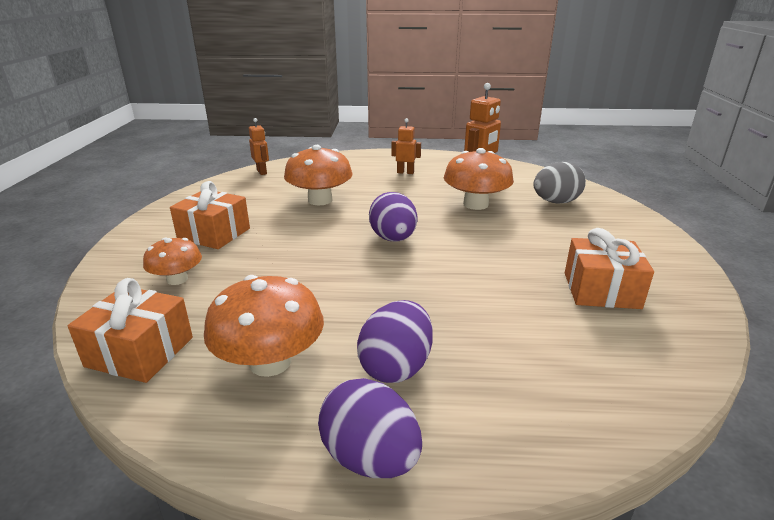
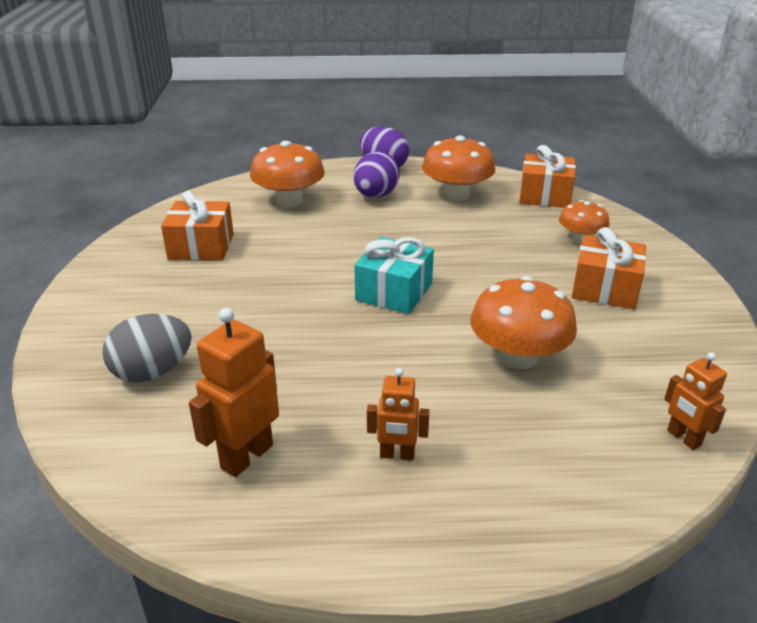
camera: 175 degrees right, 5 degrees up
(393, 239) = (394, 292): purple egg -> turquoise gift
(475, 204) = (280, 360): orange mushroom -> orange mushroom (289, 200)

